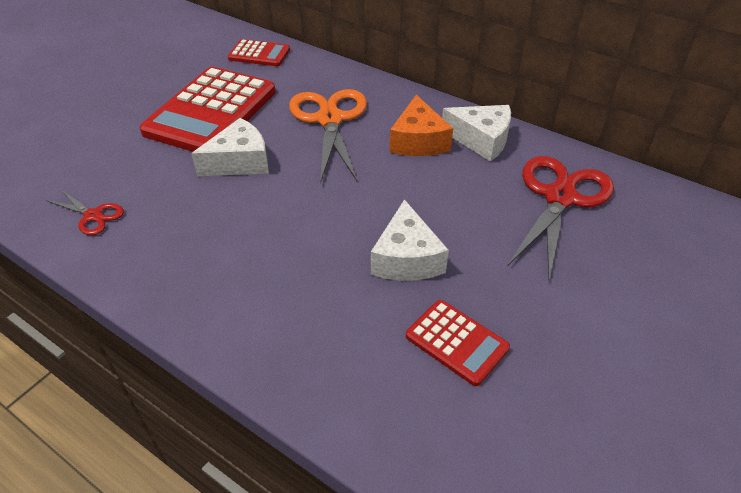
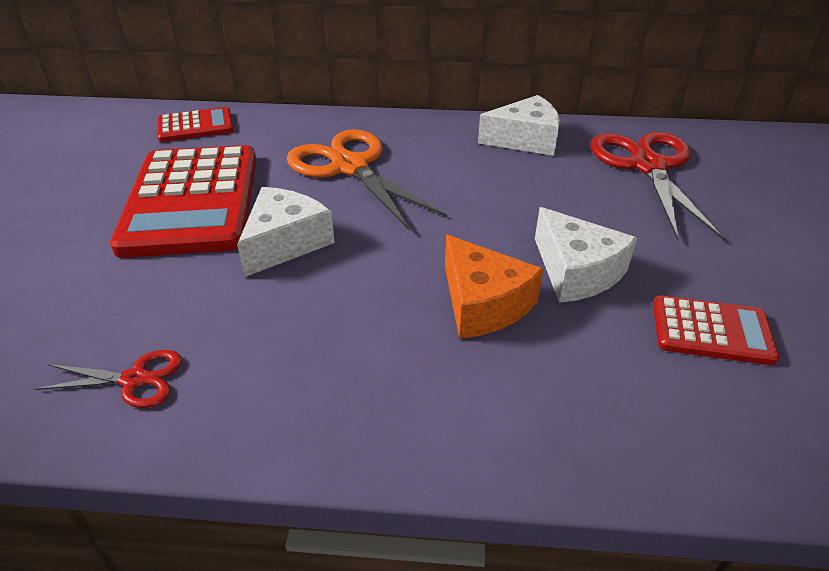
camera: 30 degrees left, 5 degrees down
(418, 141) = (466, 159): orange cheese -> orange cheese (483, 303)

